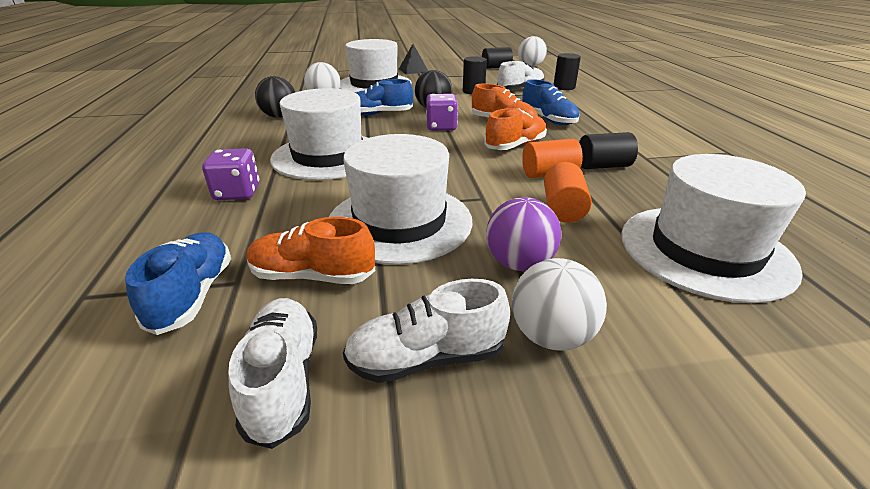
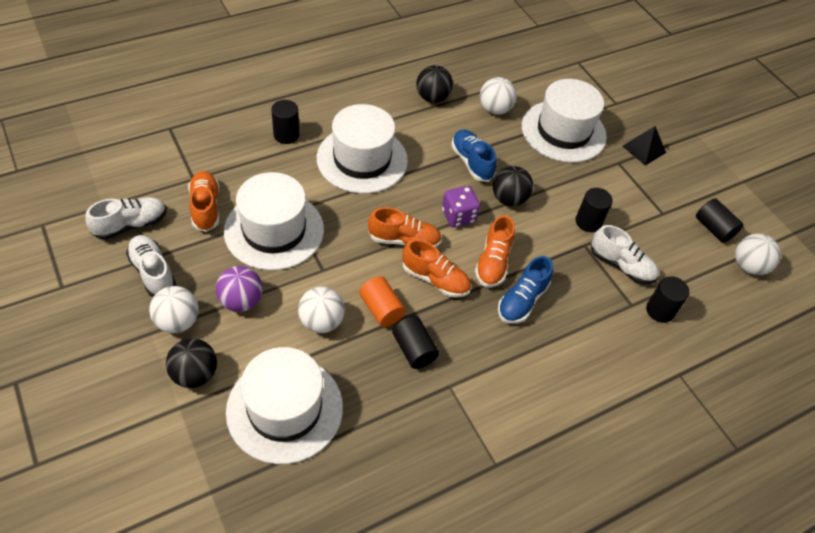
camera: 65 degrees right, 20 degrees up
(193, 295) = (179, 167): blue shoe -> none
(237, 193) = (286, 135): purple dice -> black cylinder
(459, 152) = (404, 240): none -> orange shoe
(563, 209) = (321, 321): orange cylinder -> white ball
(663, 327) = (195, 374): none -> black ball

